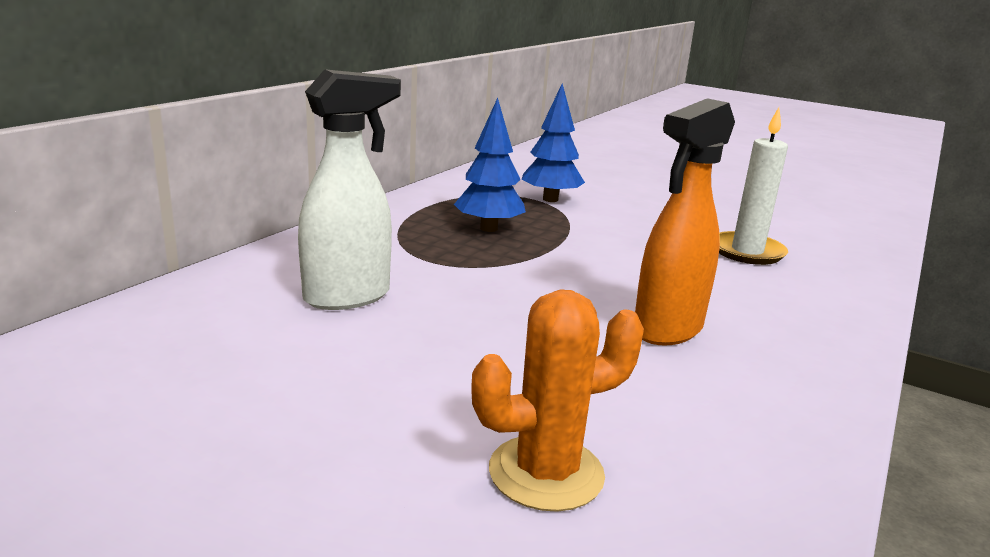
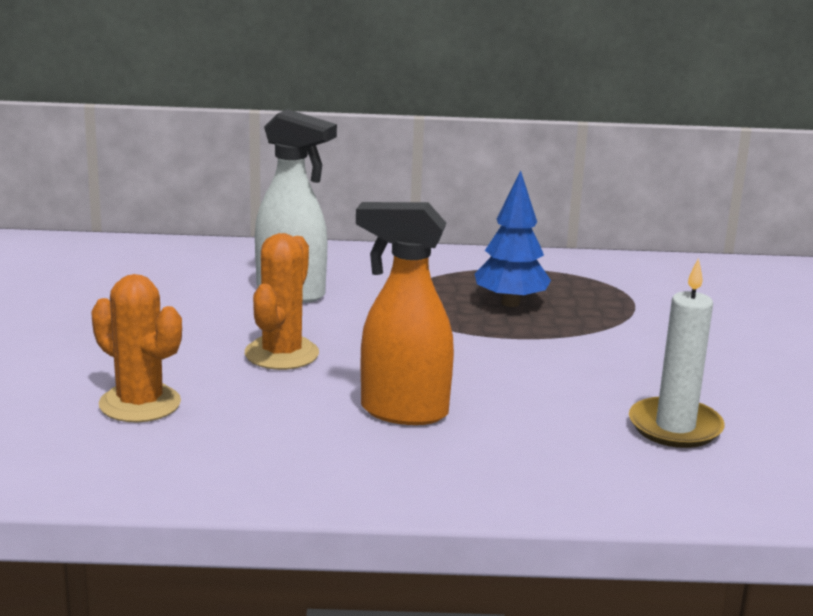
camera: 60 degrees right, 0 degrees up
(490, 345) = (281, 354): none -> orange cactus
(550, 199) = (647, 310): blue tree -> none

